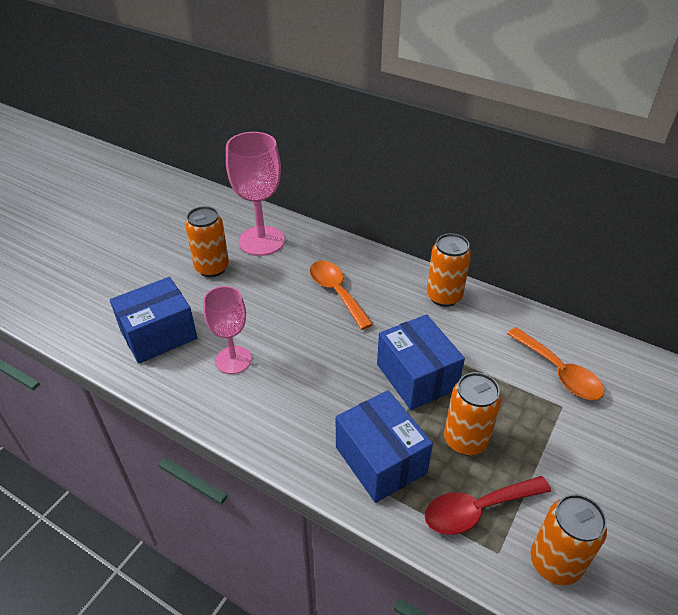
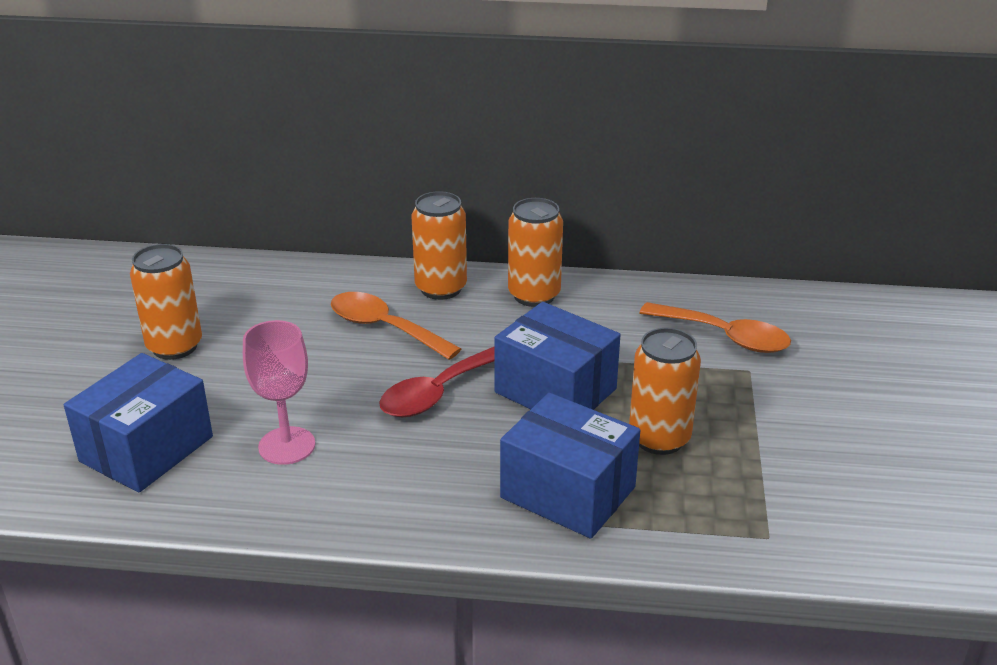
camera: 25 degrees left, 10 degrees down
(261, 241) = (230, 295): pink goblet -> none
(477, 510) = (717, 504): red spoon -> red spoon (438, 392)
(555, 563) = (836, 524): orange can -> orange can (441, 288)

